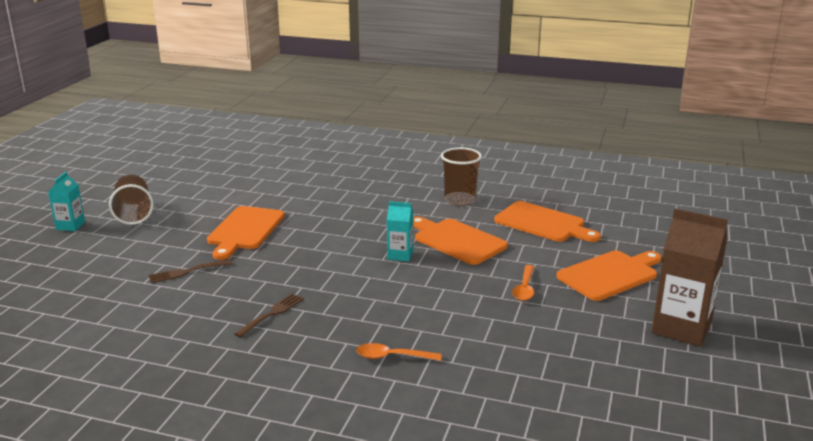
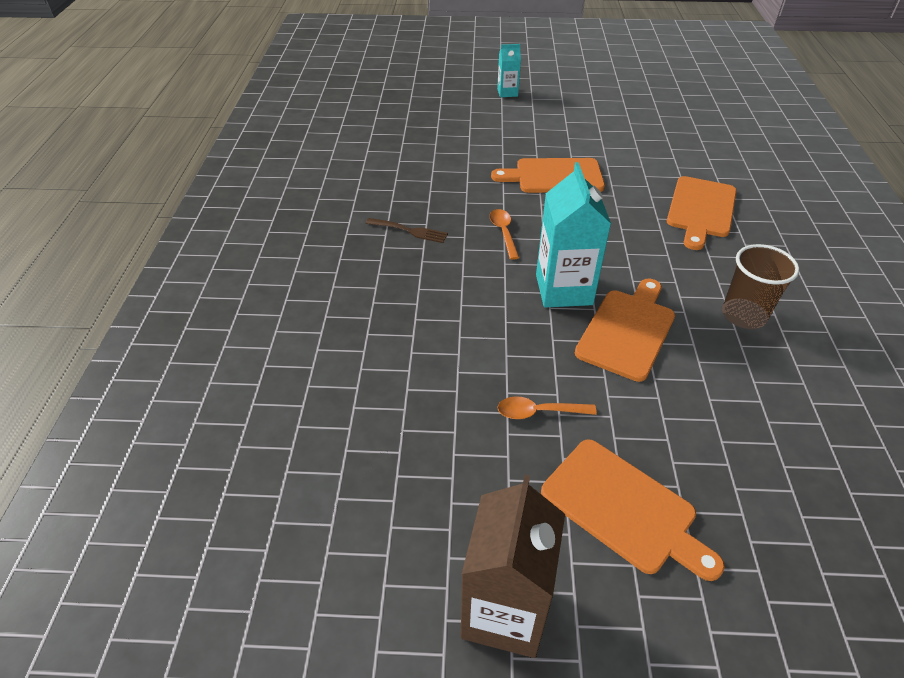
camera: 75 degrees right, 20 degrees up
(133, 213) = (547, 112): brown cup -> none
(187, 272) = (461, 167): brown fork -> none
(392, 357) = (359, 322): orange spoon -> orange spoon (503, 232)
(400, 255) = (563, 289): turquoise carton -> turquoise carton, size x1.87
(543, 223) = (737, 412): orange cutting board -> orange cutting board (701, 210)

